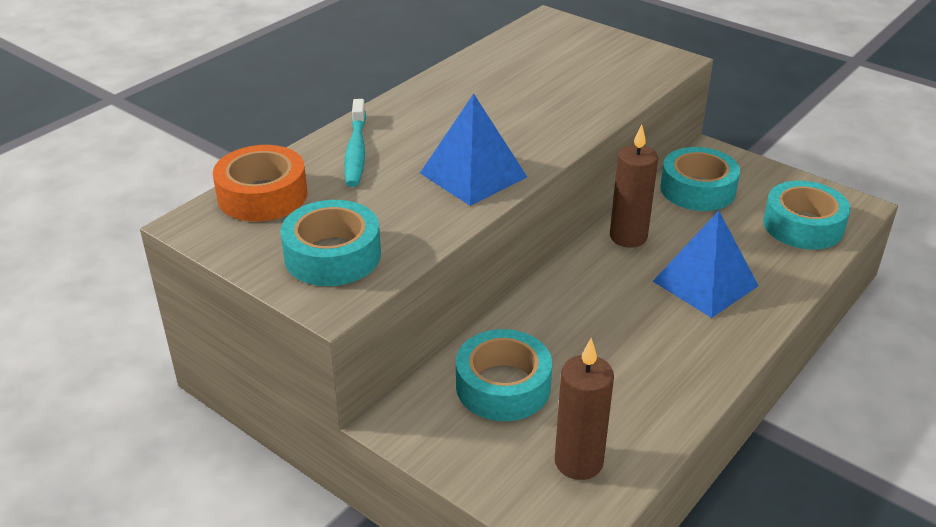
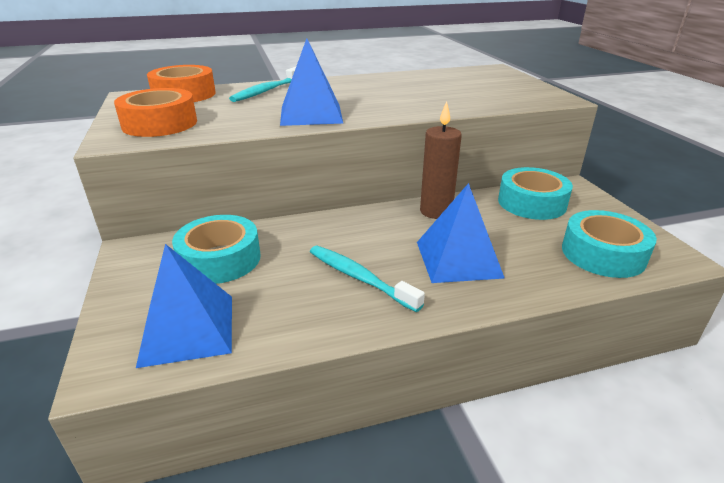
camera: 35 degrees right, 5 degrees down
(332, 255) = (160, 124): turquoise tape -> orange tape
(578, 462) = (188, 329): brown candle -> blue pyramid
(650, 342) = (359, 278): none -> turquoise toothbrush

